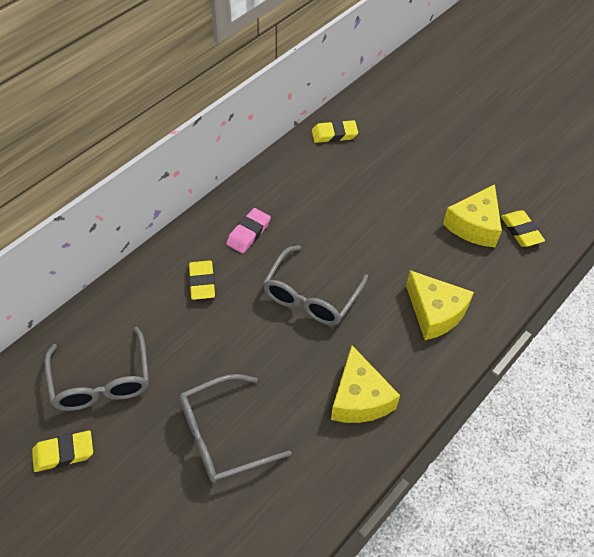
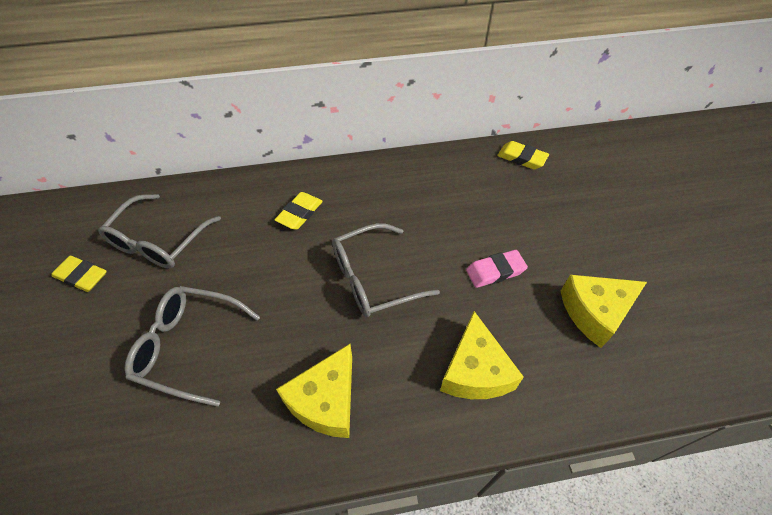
camera: 40 degrees right, 0 degrees up
(248, 233) = (372, 197): pink eraser -> pink eraser (495, 271)
(521, 231) = (647, 350): yellow eraser -> none

